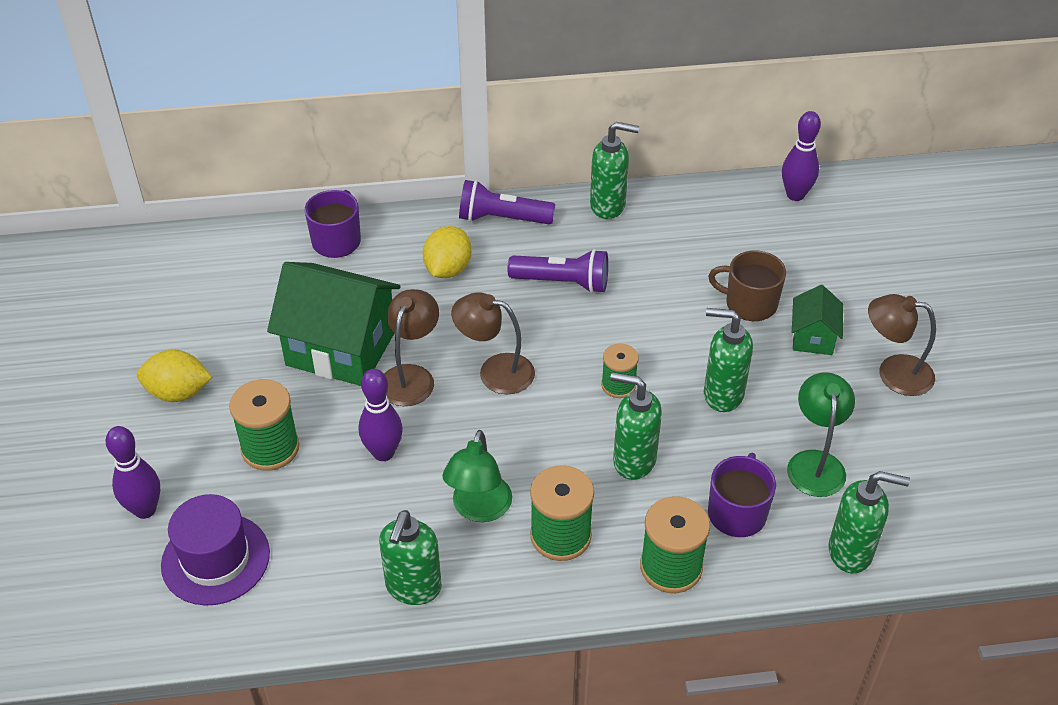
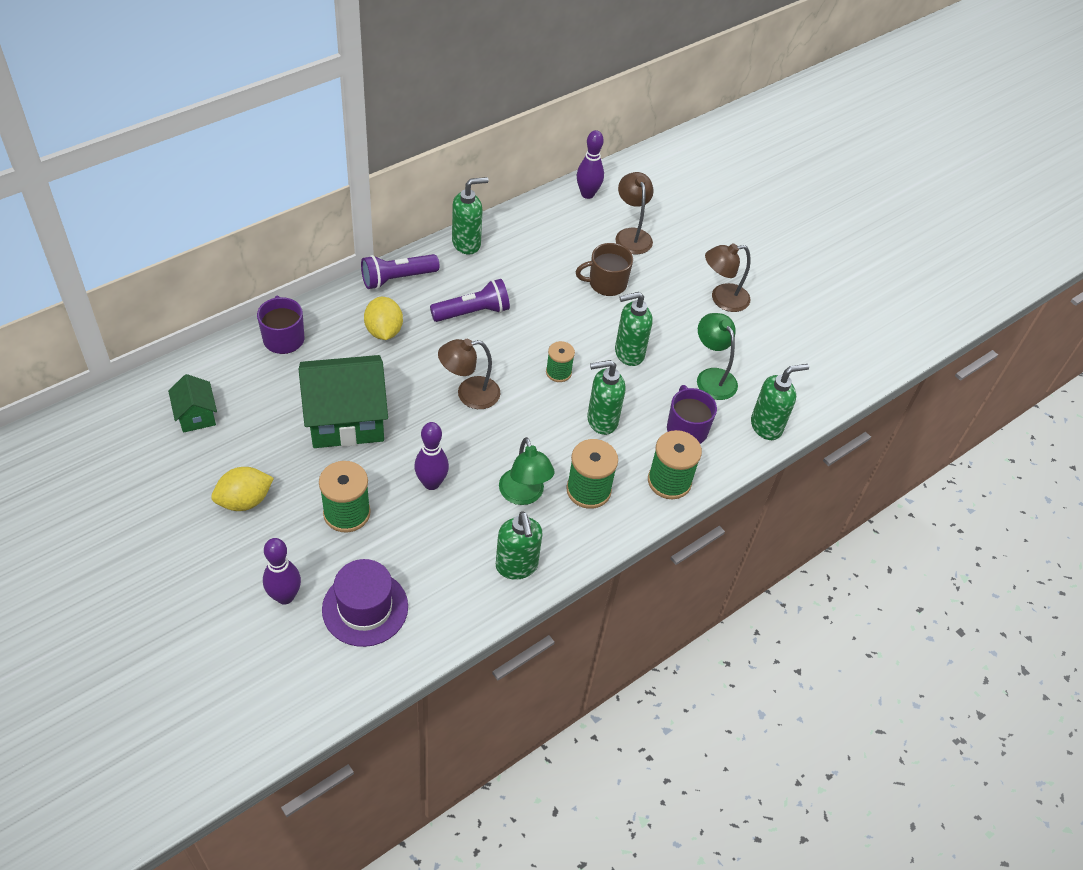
camera: 35 degrees left, 5 degrees up
(411, 376) = (412, 420): brown lamp -> brown lamp (631, 235)
(813, 337) = (660, 293): green house -> green house (196, 415)

